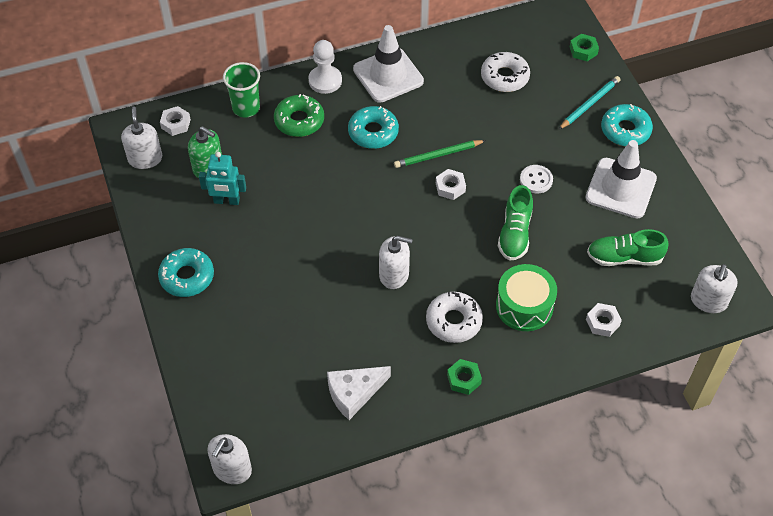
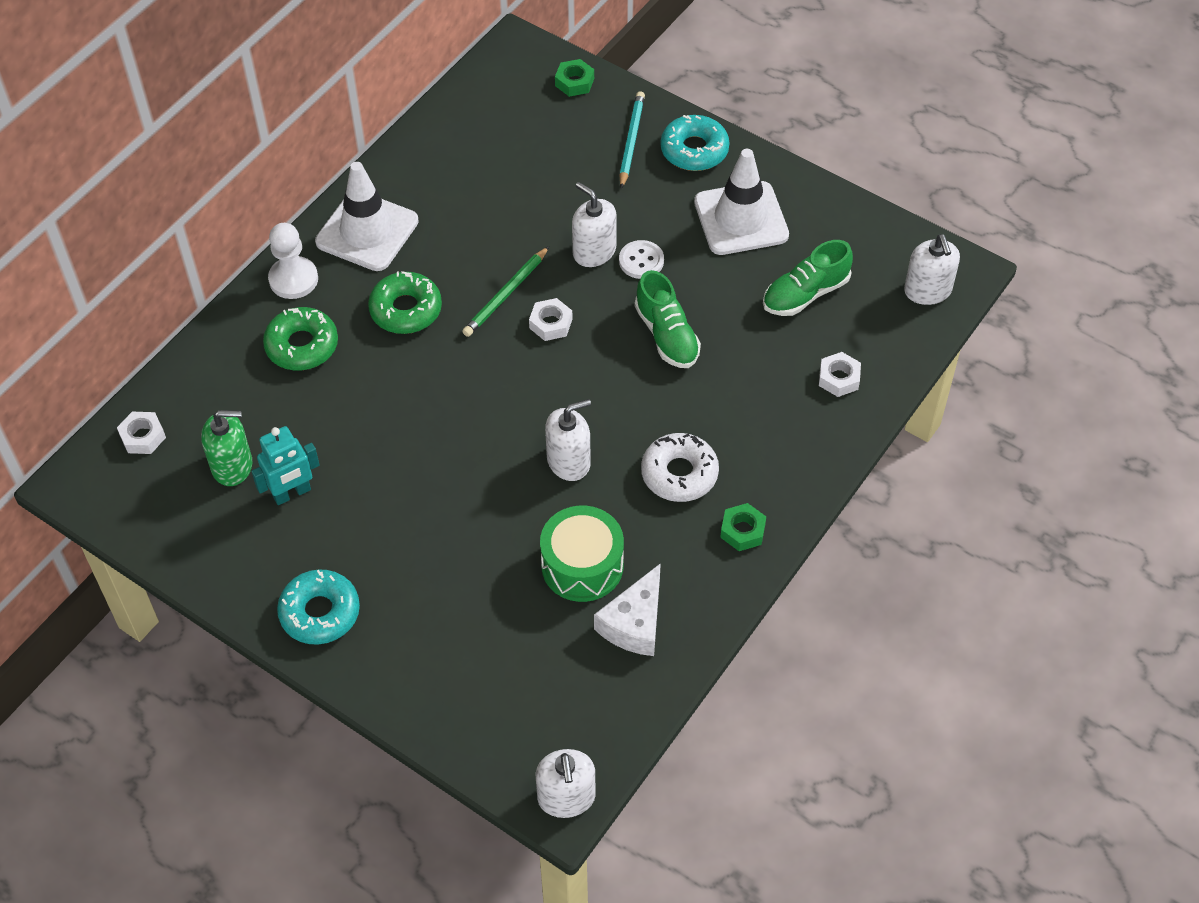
camera: 35 degrees left, 0 degrees up
(145, 158) = (139, 502): white soap dispenser -> white soap dispenser (594, 251)
(246, 108) = (219, 367): green cup -> none
(373, 132) = (406, 310): turquoise donut -> green donut
(504, 77) = (509, 160): white donut -> none
(524, 306) = (742, 410): green drum -> green drum (582, 565)

